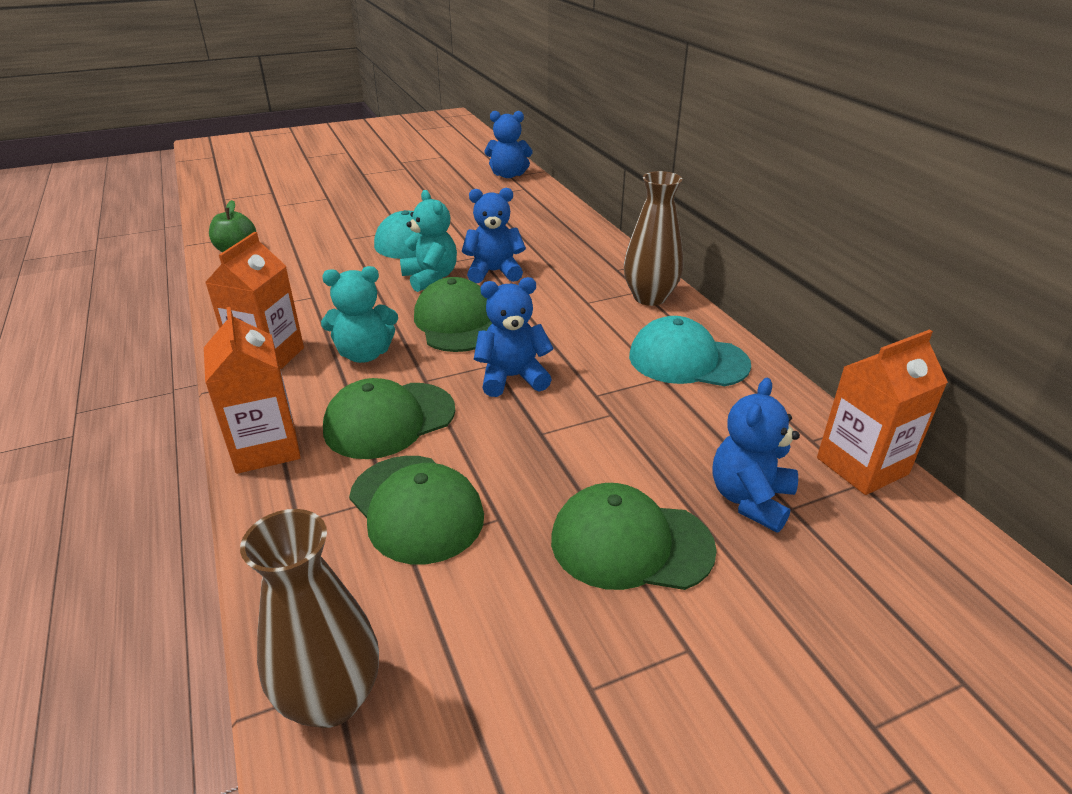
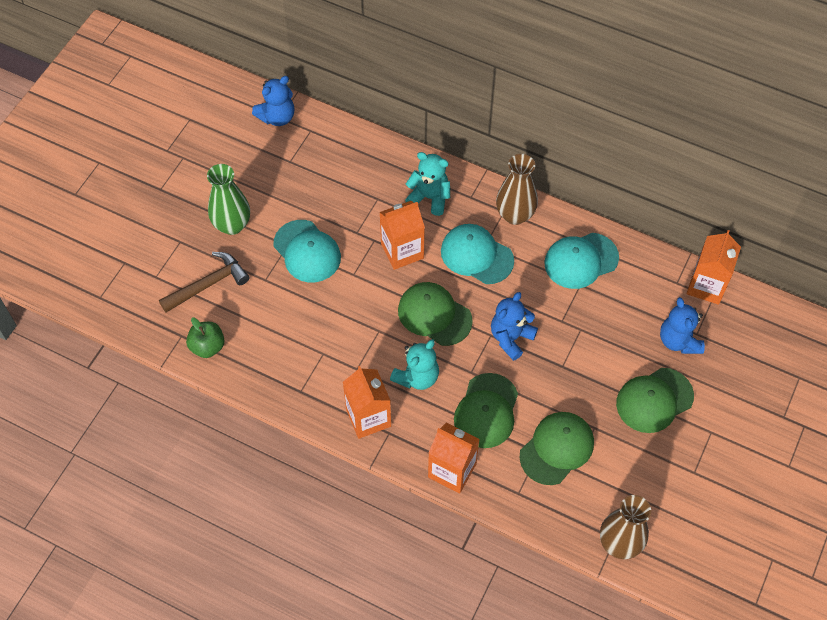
camera: 40 degrees left, 25 degrees up
(303, 223) = (208, 284): none -> brown hammer
(379, 205) = (232, 225): none -> green vase
(416, 508) = (557, 449): green cap -> green cap turned 60 degrees counterclockwise
(430, 278) = (371, 285): turquoise teddy bear -> turquoise teddy bear (429, 197)
(494, 272) = (402, 251): blue teddy bear -> orange carton
(565, 305) = (476, 255): none -> turquoise cap

